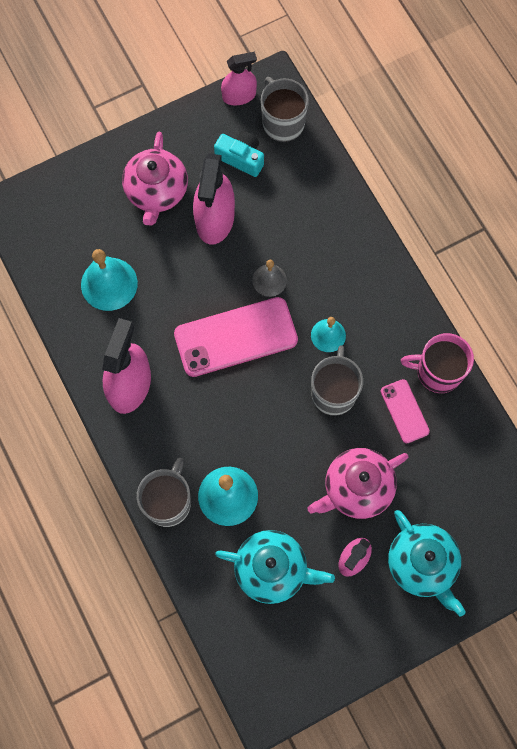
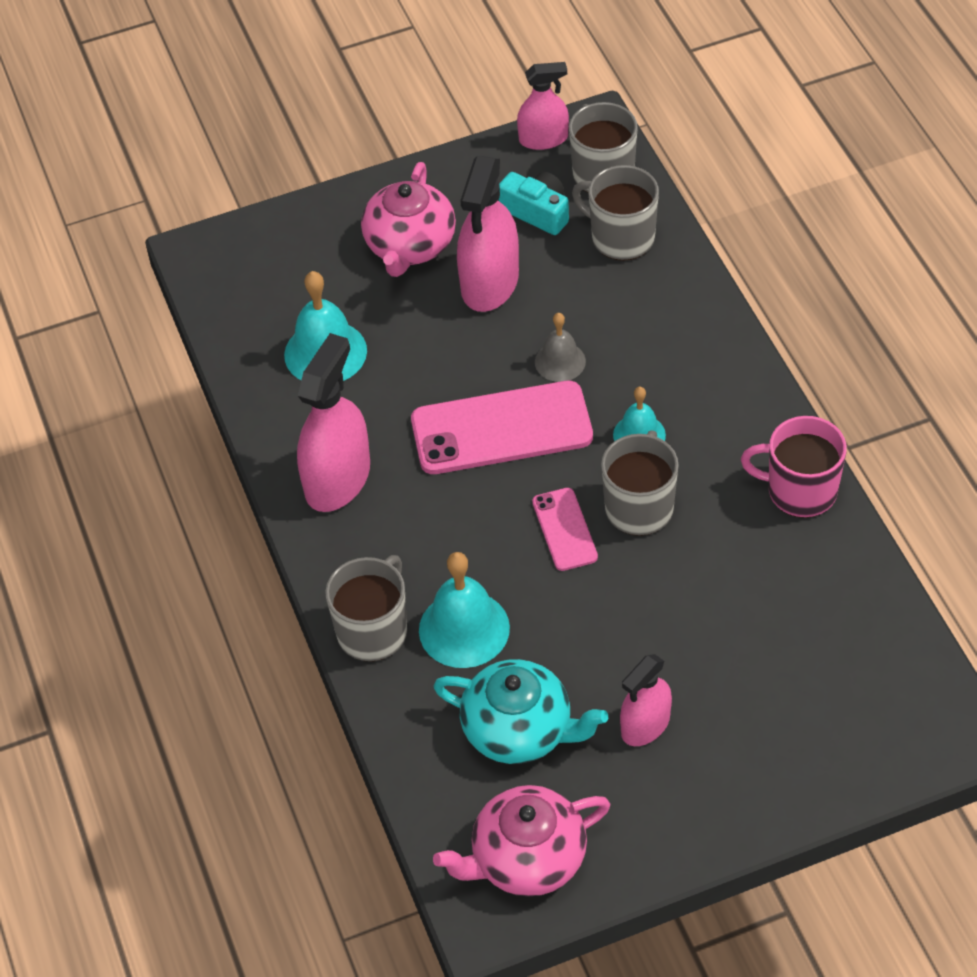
camera: 10 degrees right, 20 degrees down
(300, 175) = (621, 237): none -> grey mug
(357, 488) = (661, 632): pink teapot -> pink teapot (526, 859)
(404, 411) = (744, 538): pink phone -> pink phone (564, 529)
(422, 564) = (752, 740): turquoise teapot -> none

